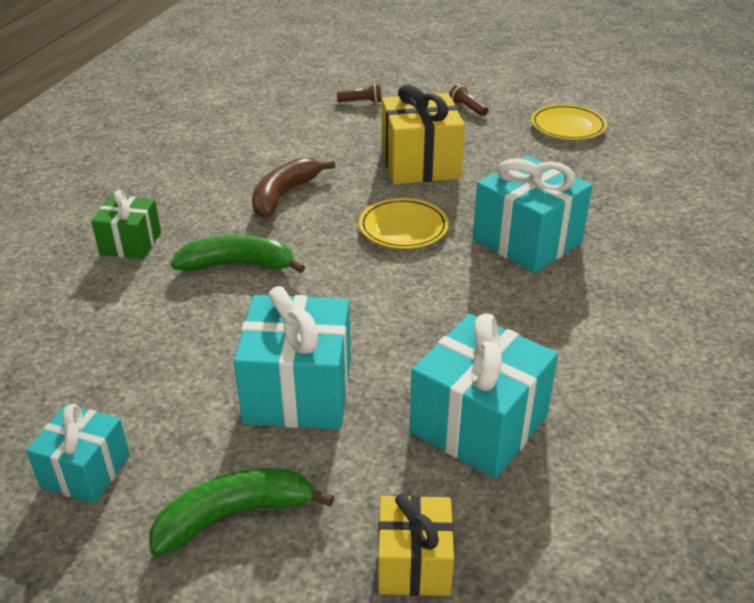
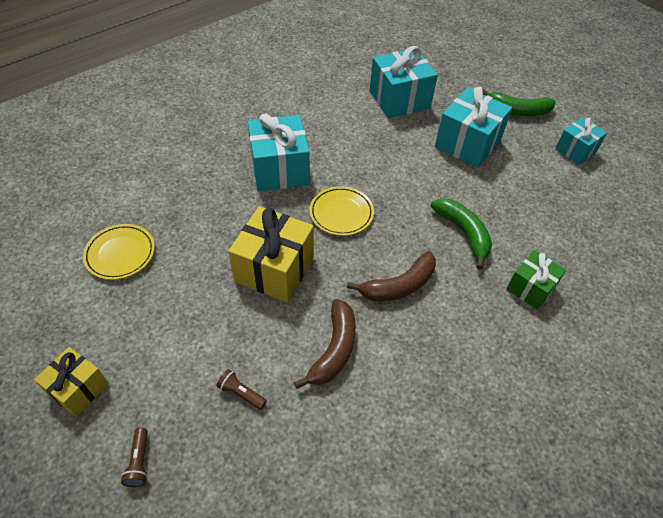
camera: 150 degrees left, 15 degrees up
(238, 265) = (463, 233): green banana -> green banana turned 150 degrees counterclockwise
(311, 140) = (334, 349): none -> brown banana
(414, 563) = (459, 74): yellow gift -> yellow gift (78, 389)
(467, 108) = (161, 324): brown flashlight -> brown flashlight (139, 462)

